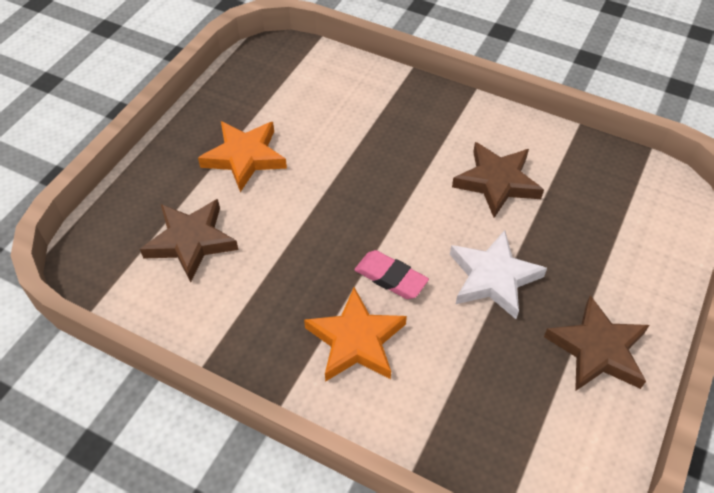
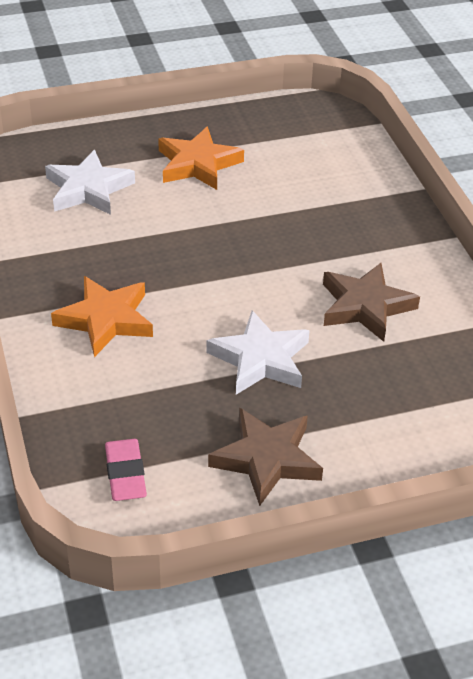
camera: 45 degrees right, 10 degrees down
(191, 241) = (88, 189): brown star -> white star
(390, 278) = (186, 304): pink eraser -> pink eraser (125, 474)

